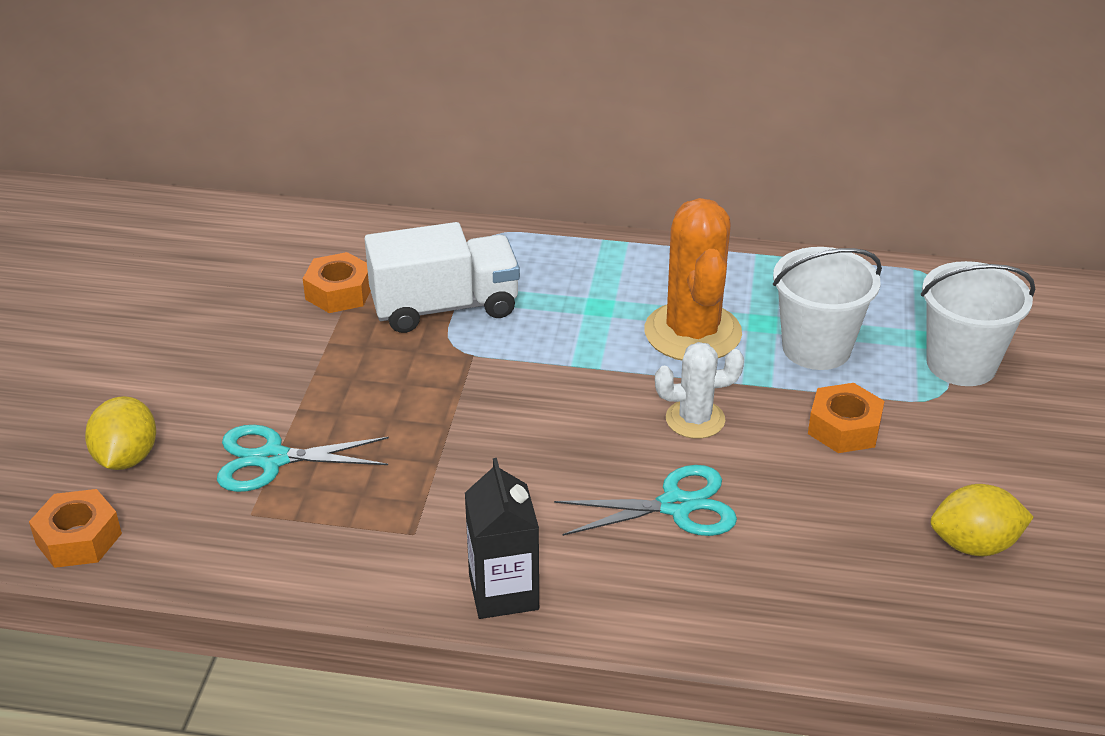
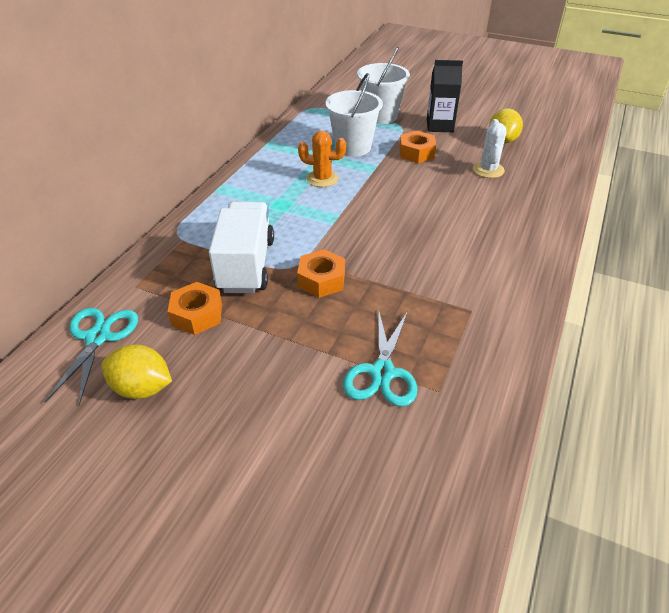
camera: 75 degrees left, 5 degrees up
(78, 538) = (451, 510): orange nut -> orange nut (321, 280)
(126, 458) = (355, 469): yellow lemon -> yellow lemon (142, 388)
(503, 592) = (526, 280): black carton -> black carton (439, 126)
(676, 506) = (464, 210): turquoise scissors -> turquoise scissors (98, 337)
(692, 333) = (322, 179): orange cactus -> orange cactus, size x0.57
(695, 419) = (396, 192): white cactus -> white cactus (488, 170)

